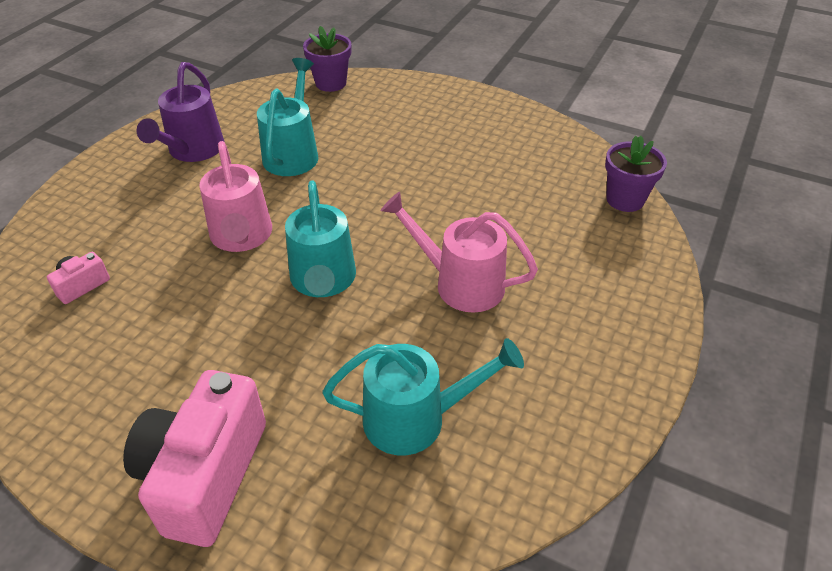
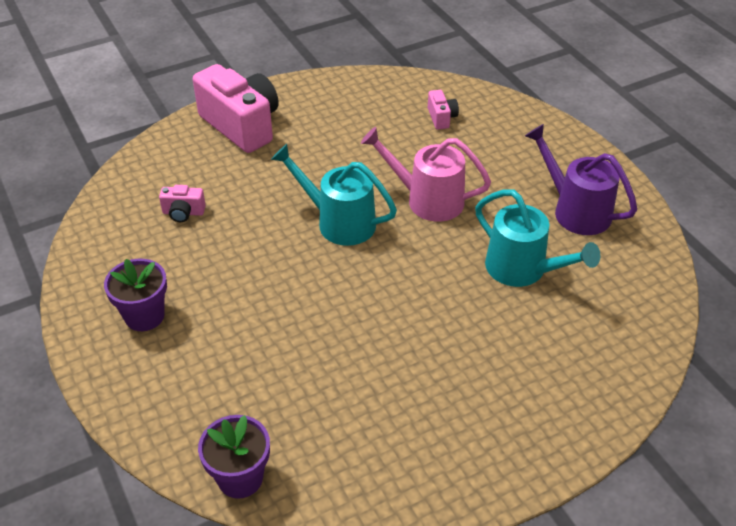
camera: 125 degrees right, 0 degrees up
(331, 83) = (645, 353): purple flower pot -> purple flower pot (144, 316)
(417, 418) = (183, 213): turquoise watering can -> pink camera
(459, 283) = (263, 291): pink watering can -> none

